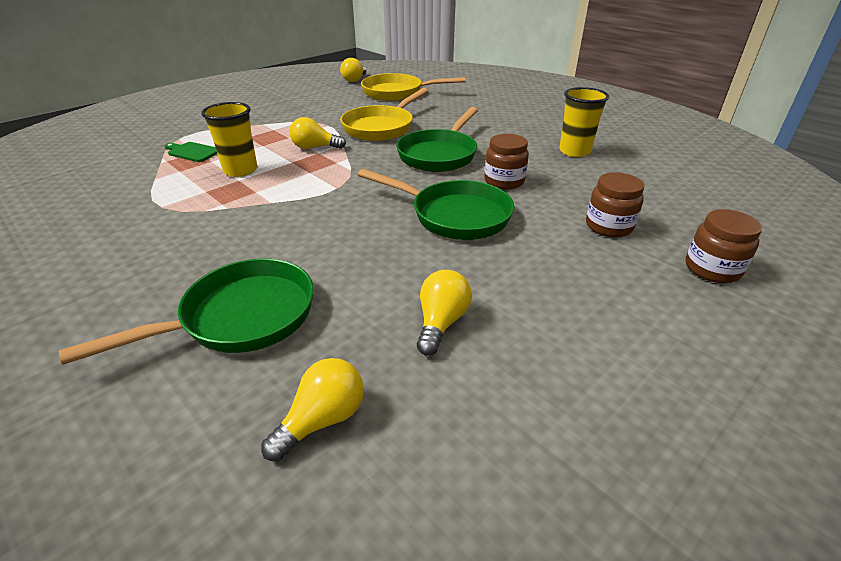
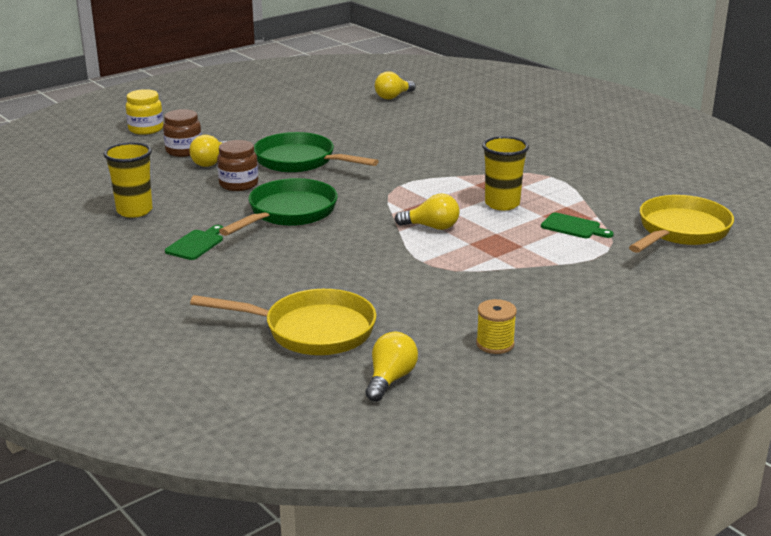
camera: 175 degrees left, 10 degrees down
(240, 318) = (445, 121): green pan -> none
(297, 91) = (495, 344): none -> yellow spool
(381, 127) = (349, 254): yellow pan -> yellow pan (680, 231)
(441, 322) = (331, 117): yellow light bulb -> yellow light bulb (211, 162)
(498, 129) = (196, 244): none -> green cutting board
(712, 269) = (146, 129): brown jar -> yellow jar

